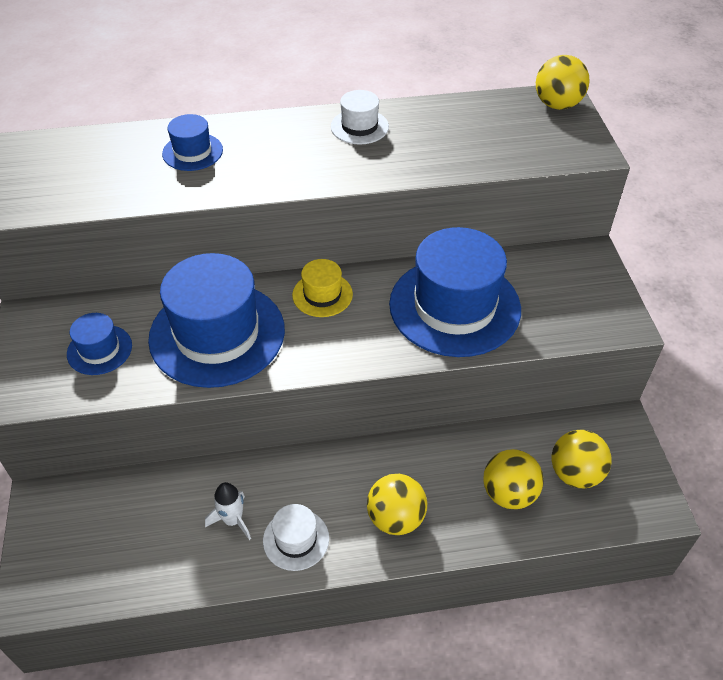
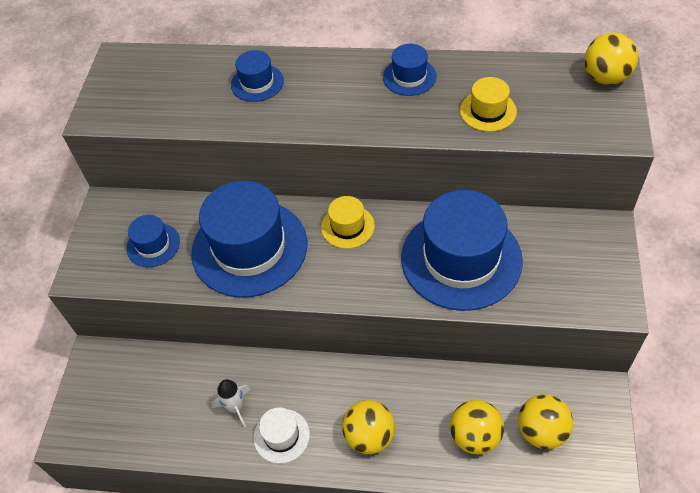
camera: 20 degrees right, 5 degrees up
(359, 127) = (409, 77): white hat -> blue hat
(452, 148) = (488, 111): none -> yellow hat

